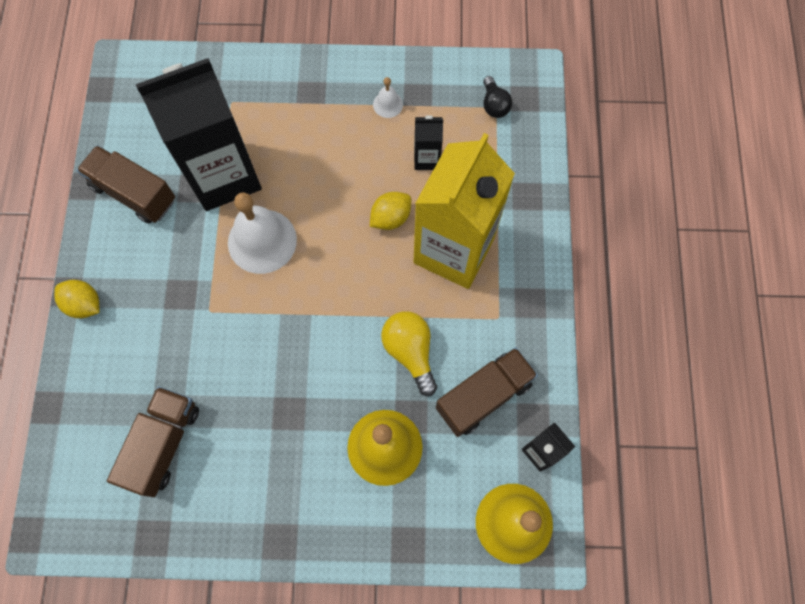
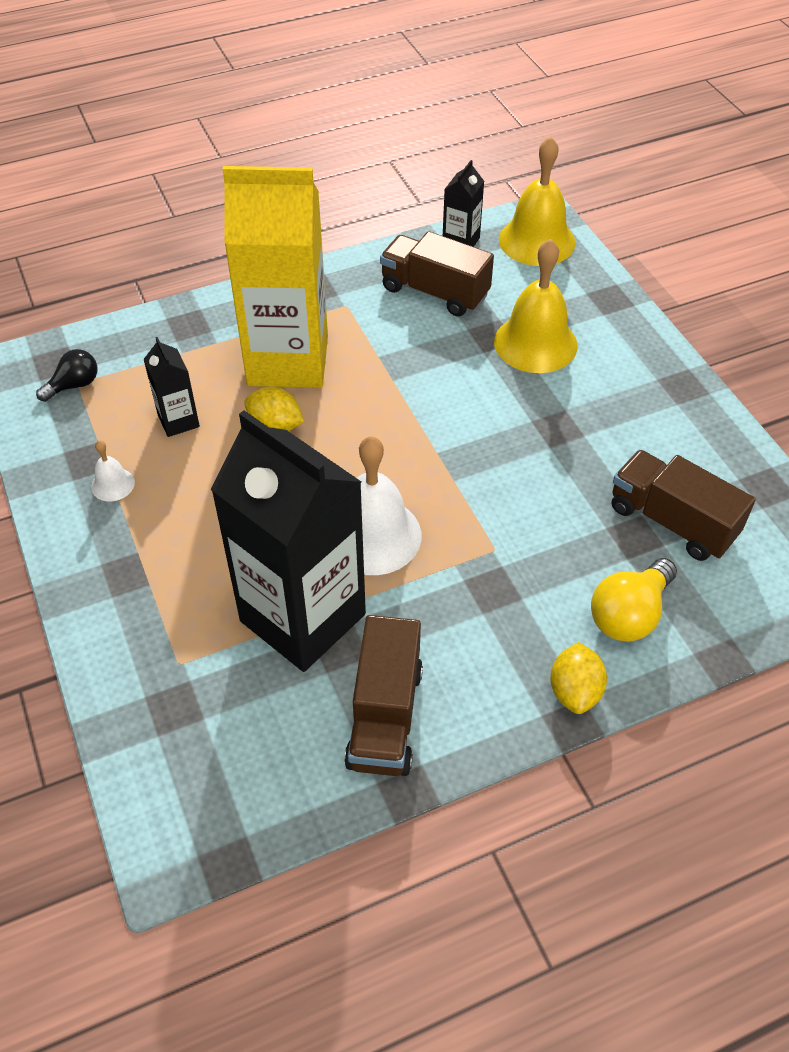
camera: 115 degrees left, 20 degrees down
(163, 444) = (672, 521): brown truck -> brown truck turned 45 degrees clockwise
(410, 352) = (425, 357): yellow light bulb -> yellow light bulb (629, 614)

